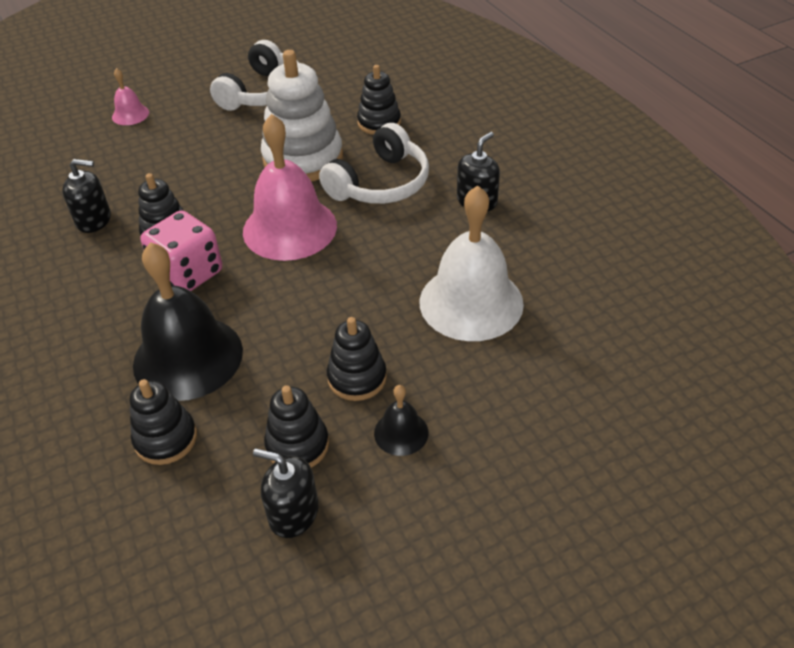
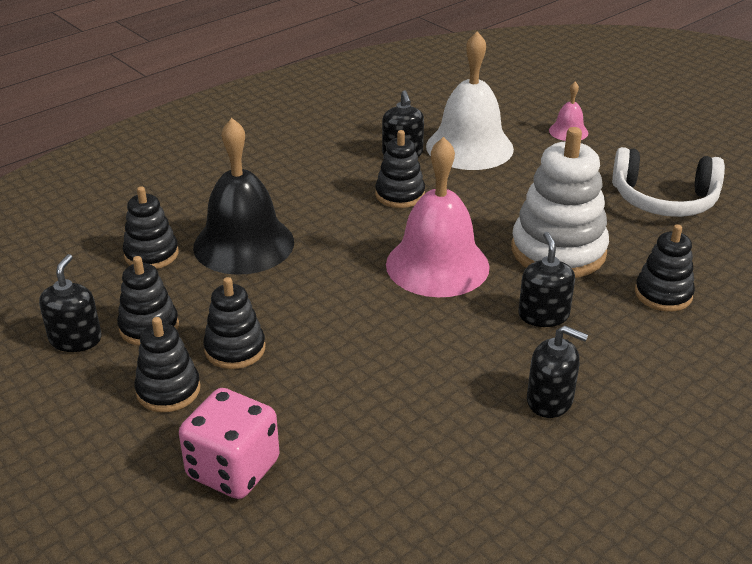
camera: 75 degrees right, 10 degrees down
(188, 273) = (349, 219): pink dice -> pink dice (233, 469)
(380, 184) = (543, 315): white headphones -> black soap dispenser
(401, 432) = (168, 390): black bell -> black stacking toy
(471, 302) = (364, 417): white bell -> white bell (469, 147)

